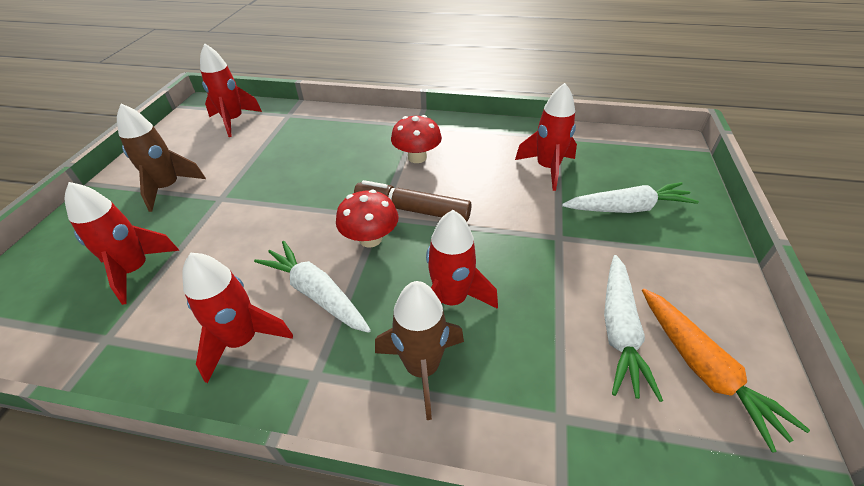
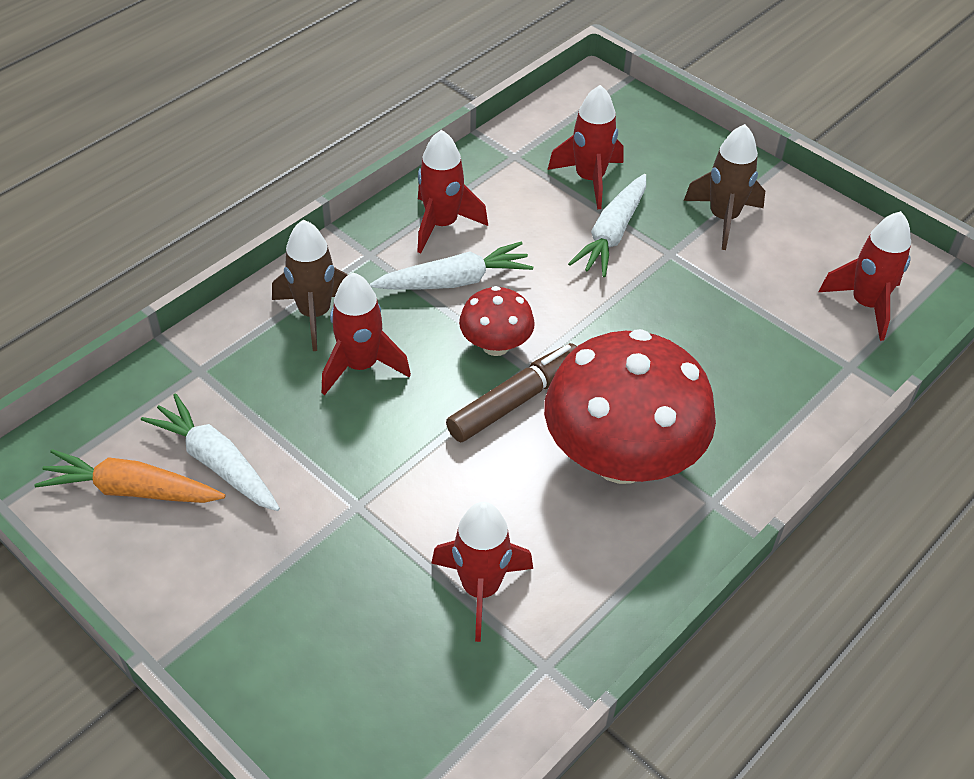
camera: 120 degrees right, 5 degrees up
(417, 157) = (621, 458): red mushroom -> red mushroom, size x2.06
(627, 208) = (335, 613): white carrot -> white carrot (612, 234)

